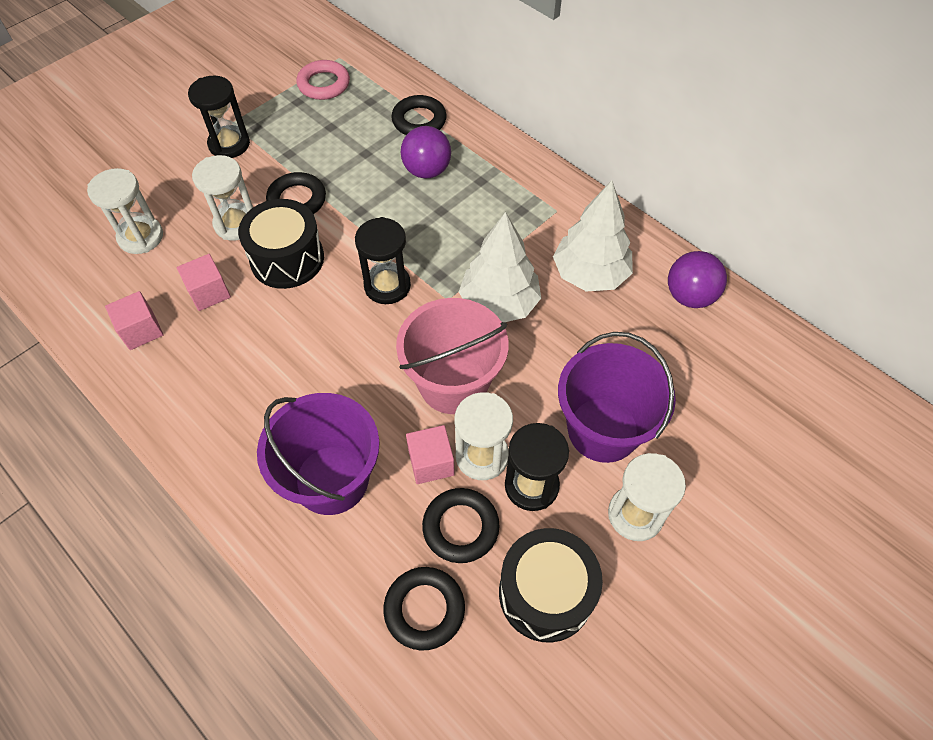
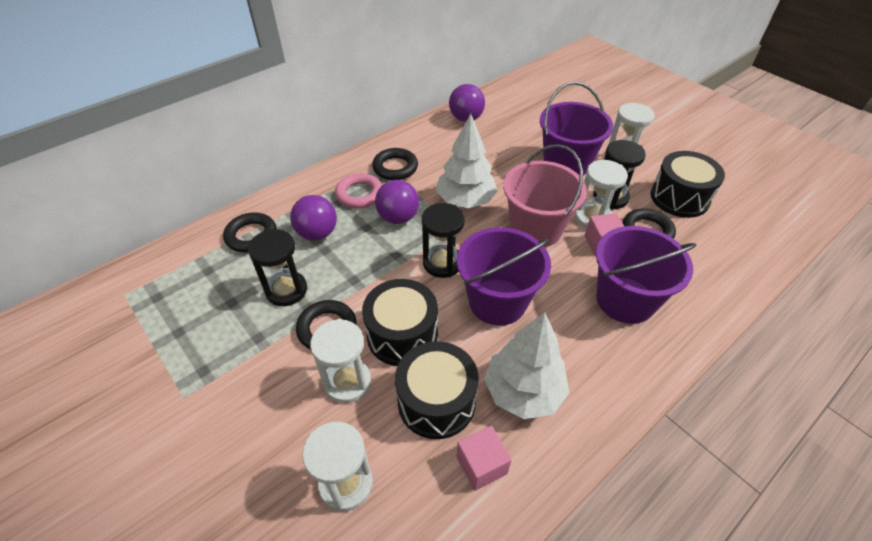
camera: 85 degrees left, 10 degrees down
(209, 292) = (436, 401): pink cube -> black drum
(229, 144) = (221, 397): black hourglass -> black hourglass (286, 290)
(324, 84) = (162, 308): pink ring -> pink ring (359, 194)
(330, 341) = (497, 301): none -> purple bucket
(424, 609) = (707, 251): black ring -> black ring (395, 167)
(459, 238) = (398, 218): none -> purple ball
(590, 274) = (443, 156): white tree -> white tree (523, 391)

